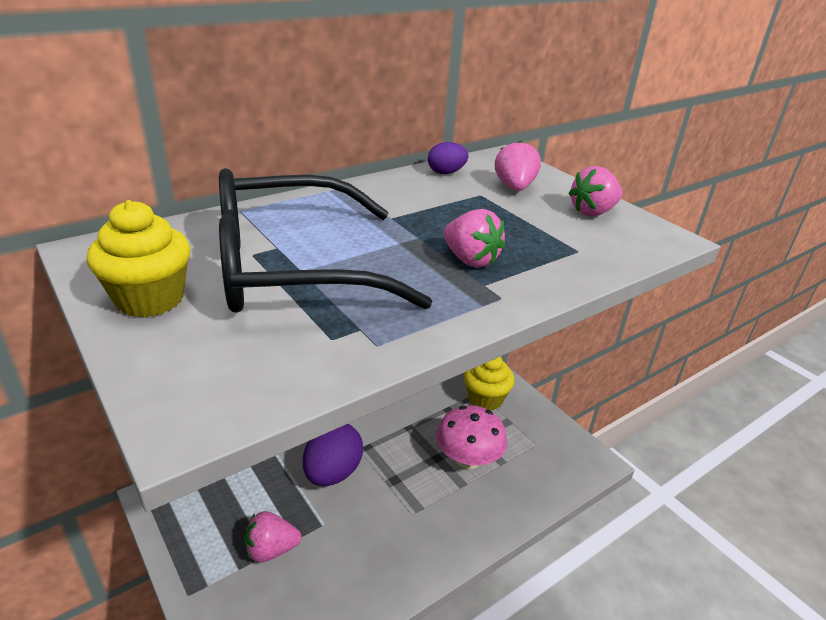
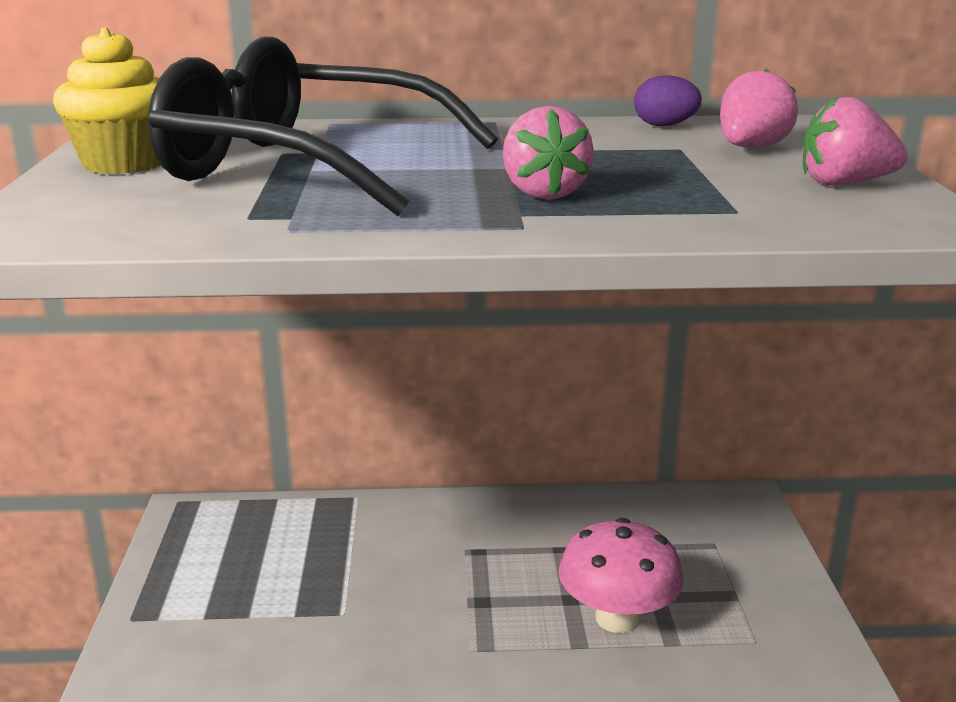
camera: 35 degrees right, 10 degrees down
(271, 549) = (257, 614): pink strawberry -> none
(332, 472) = (405, 563): purple egg -> none
(485, 399) = (718, 554): yellow cupcake -> none

